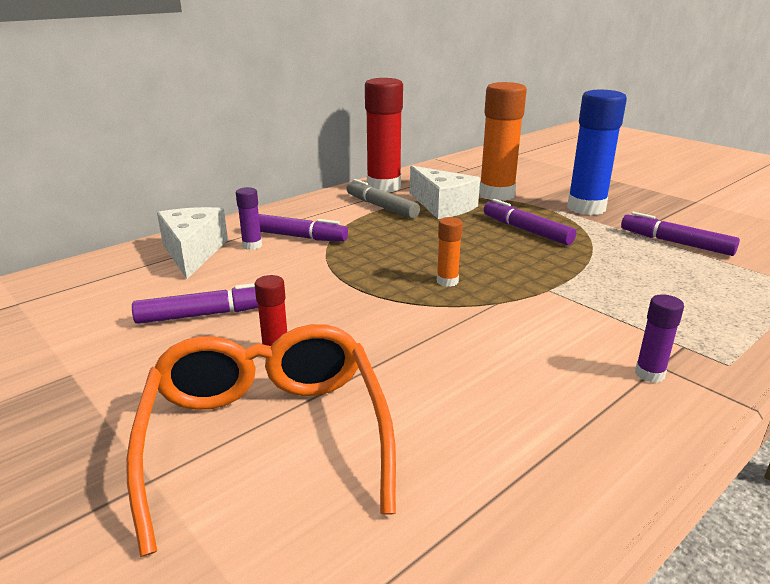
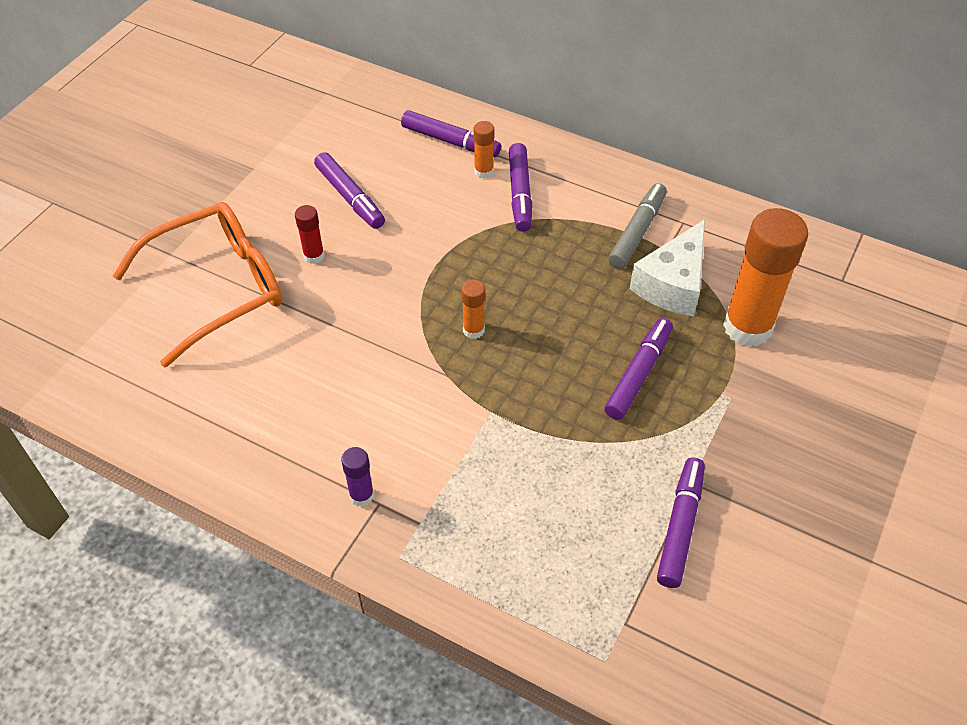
camera: 70 degrees right, 25 degrees up
(193, 252) = (450, 141): white cheese -> purple marker
(252, 245) = (483, 172): purple glue stick -> orange glue stick
(384, 187) = (705, 215): red glue stick -> none
(586, 208) = (754, 427): blue glue stick -> none

